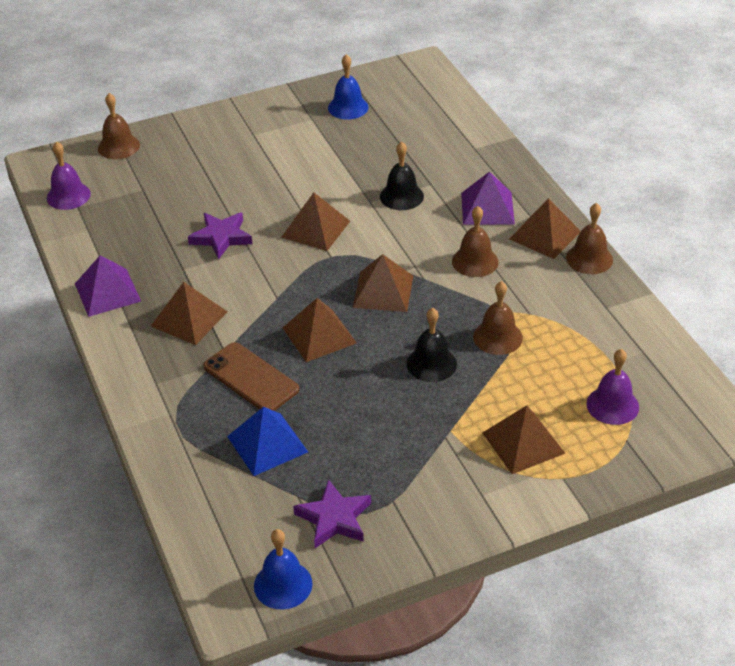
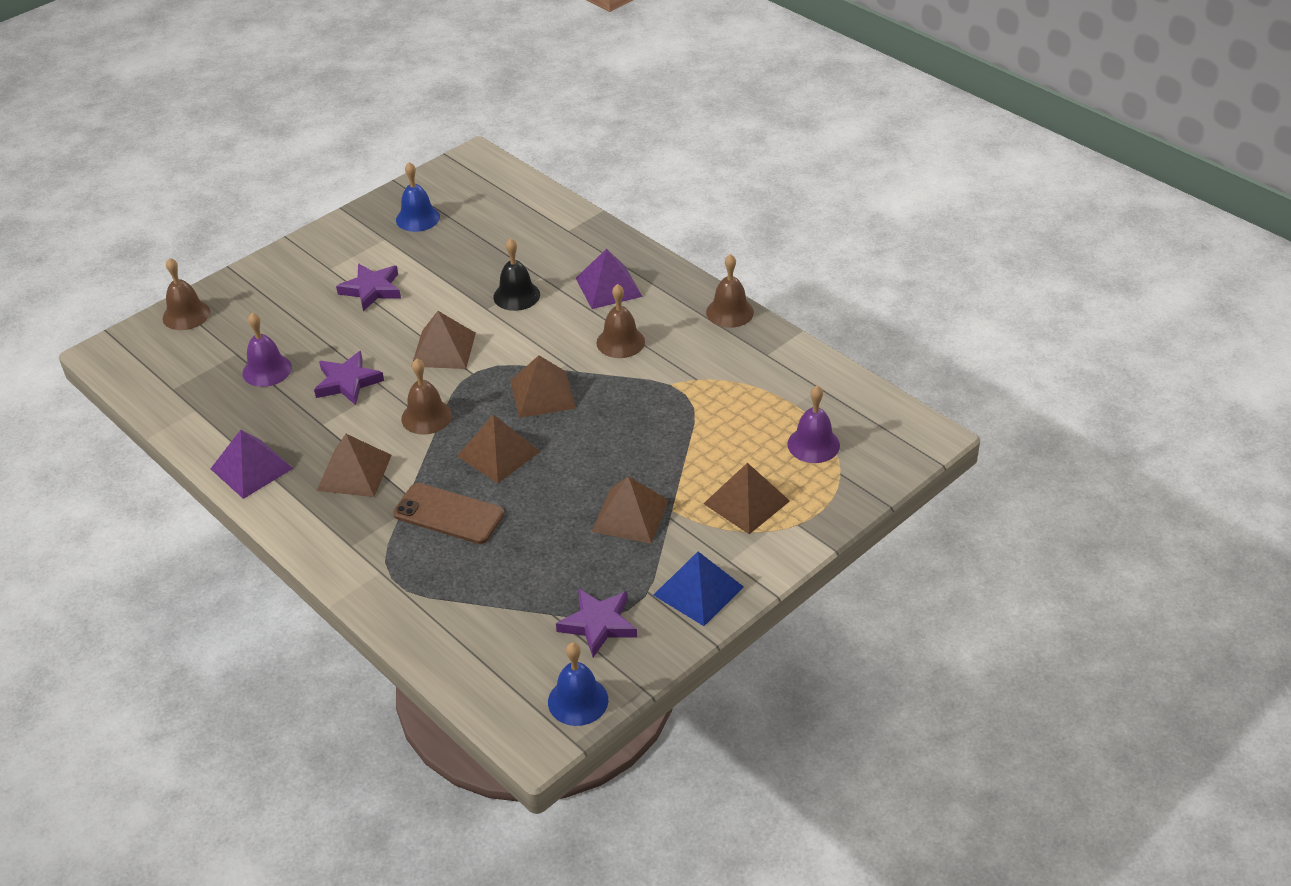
camera: 20 degrees left, 0 degrees up
(68, 196) = (155, 380): purple bell -> purple bell (267, 370)
(267, 444) = (497, 573): blue pyramid -> blue pyramid (698, 591)
(279, 161) = (372, 290): none -> purple star
(431, 364) = (624, 451): black bell -> none
(497, 337) = (676, 409): brown bell -> brown bell (426, 417)
(545, 235) = (677, 300): brown pyramid -> brown pyramid (630, 515)

